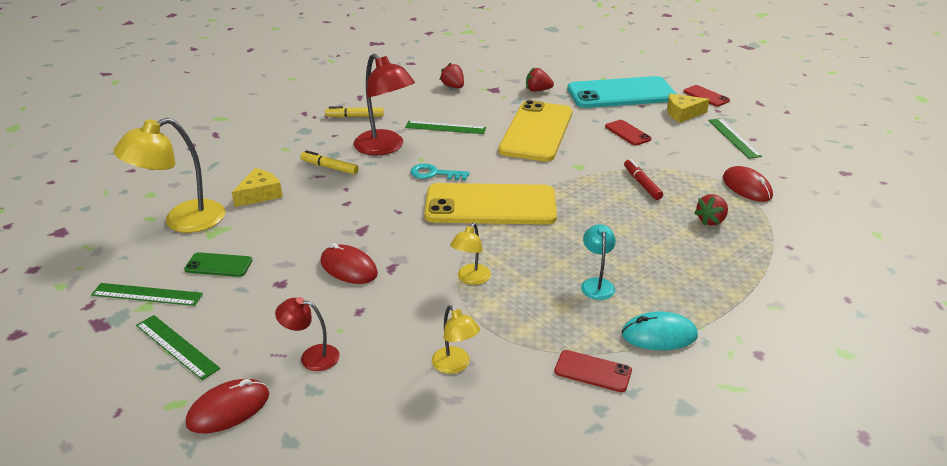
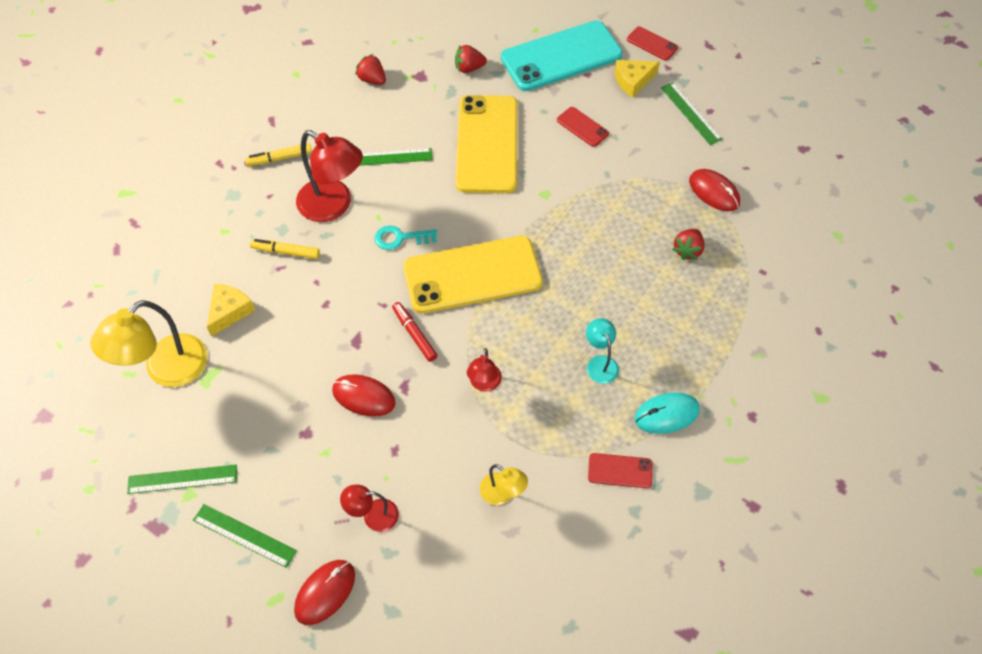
camera: 15 degrees left, 25 degrees up
(218, 265) = (234, 423): green phone -> none
(471, 279) = (484, 384): yellow lamp -> red lamp
(642, 184) = (613, 208): red marker -> red marker (414, 334)

